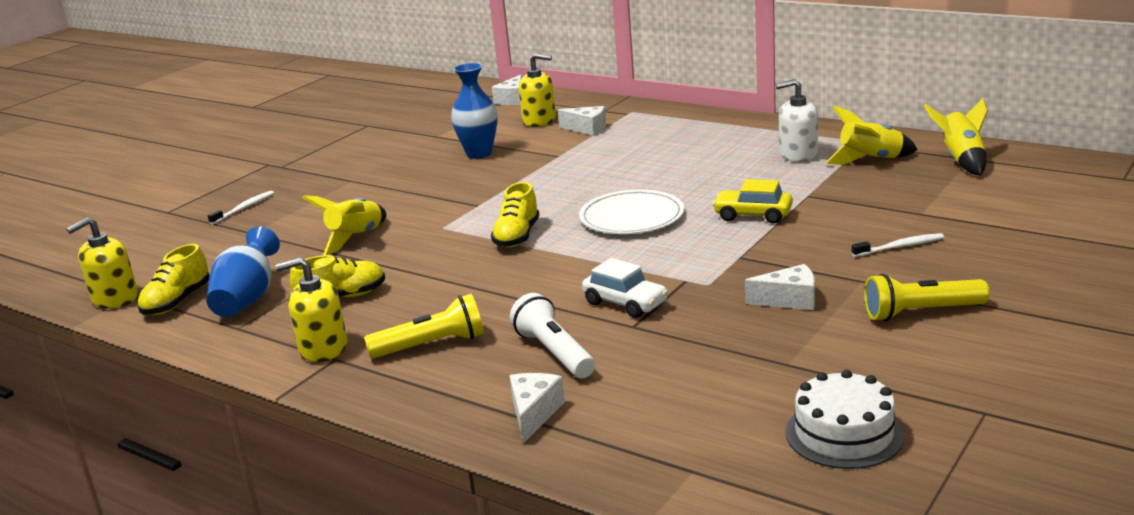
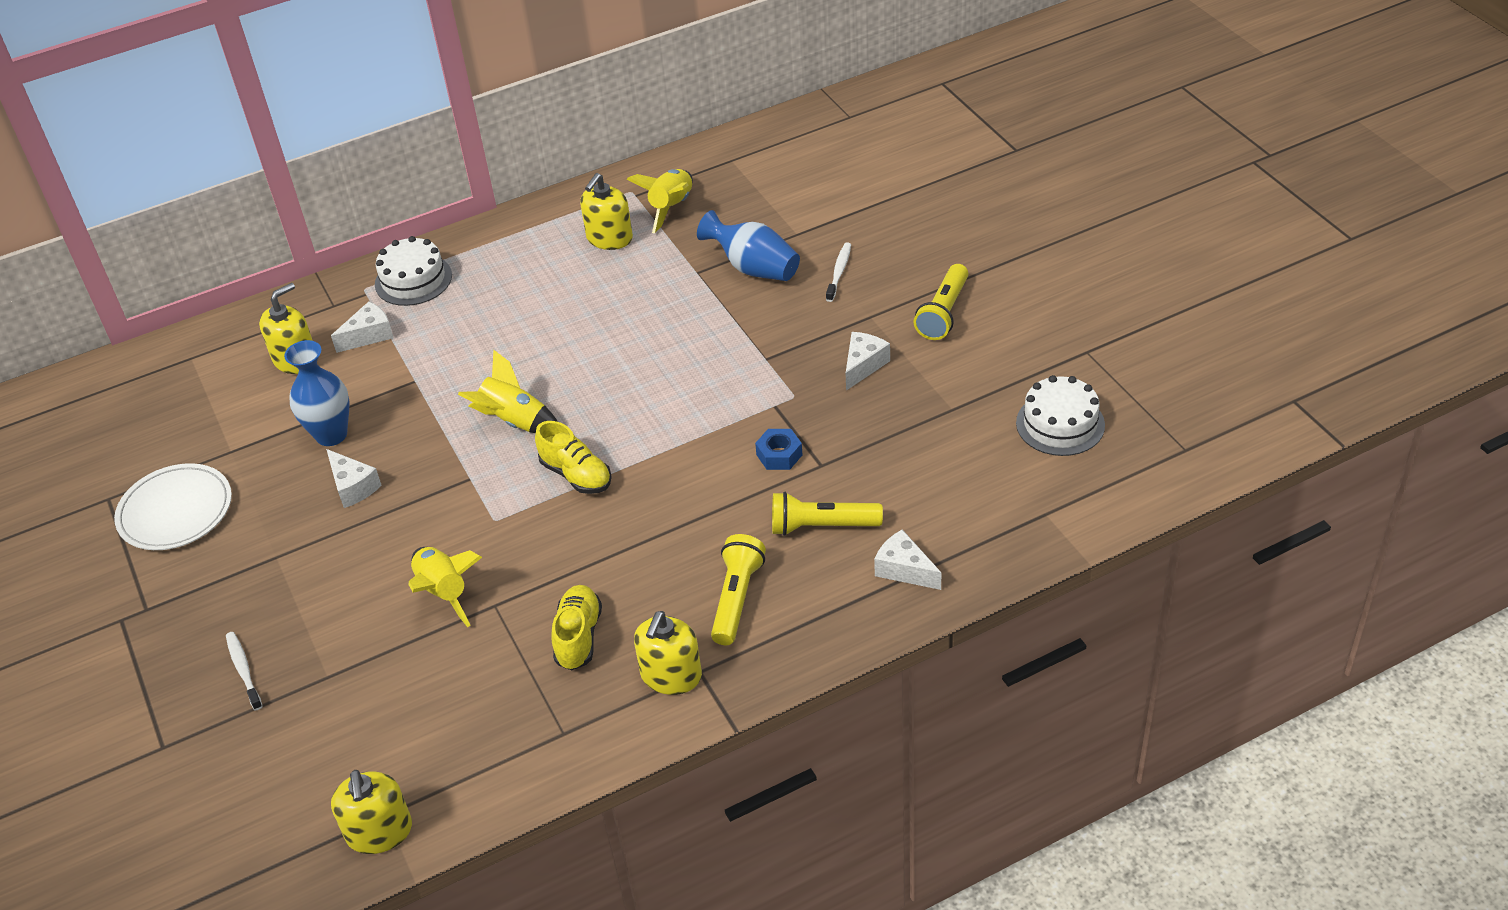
camera: 60 degrees left, 20 degrees up
(177, 302) = (448, 775): yellow shoe -> none
(247, 299) = (503, 712): blue vase -> blue vase (753, 268)
(512, 100) = (200, 357): white cheese -> white cheese (353, 487)
(554, 353) = (821, 526): white flashlight -> yellow flashlight
(625, 303) = (779, 455): white car -> blue nut
(631, 217) = (621, 388): white plate -> white plate (175, 511)
(660, 119) = (413, 280): none -> white cake
(753, 215) = (699, 318): yellow car -> none
(798, 154) = (609, 238): white soap dispenser -> yellow soap dispenser
(961, 160) = (730, 165): yellow rocket -> yellow rocket (514, 421)

